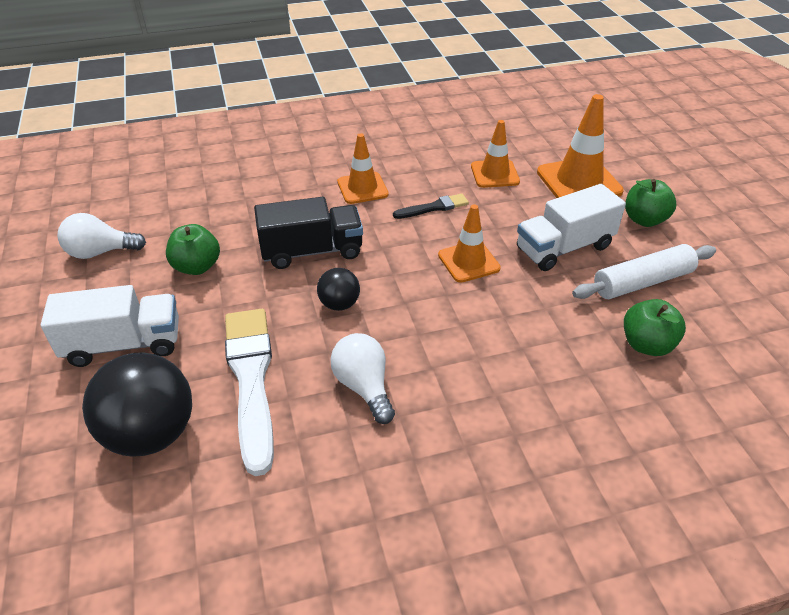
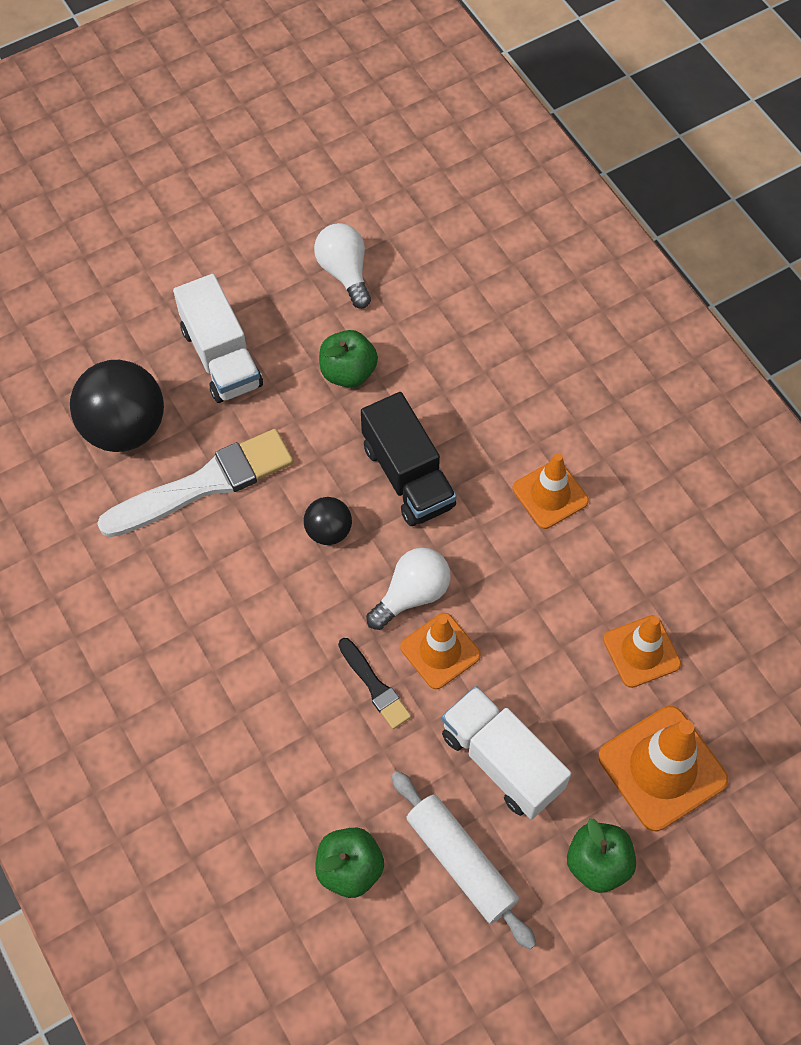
camera: 75 degrees right, 20 degrees up
(364, 387) = (218, 587): white light bulb -> white light bulb (412, 594)
(433, 207) = (536, 589): black brush -> black brush (375, 686)

